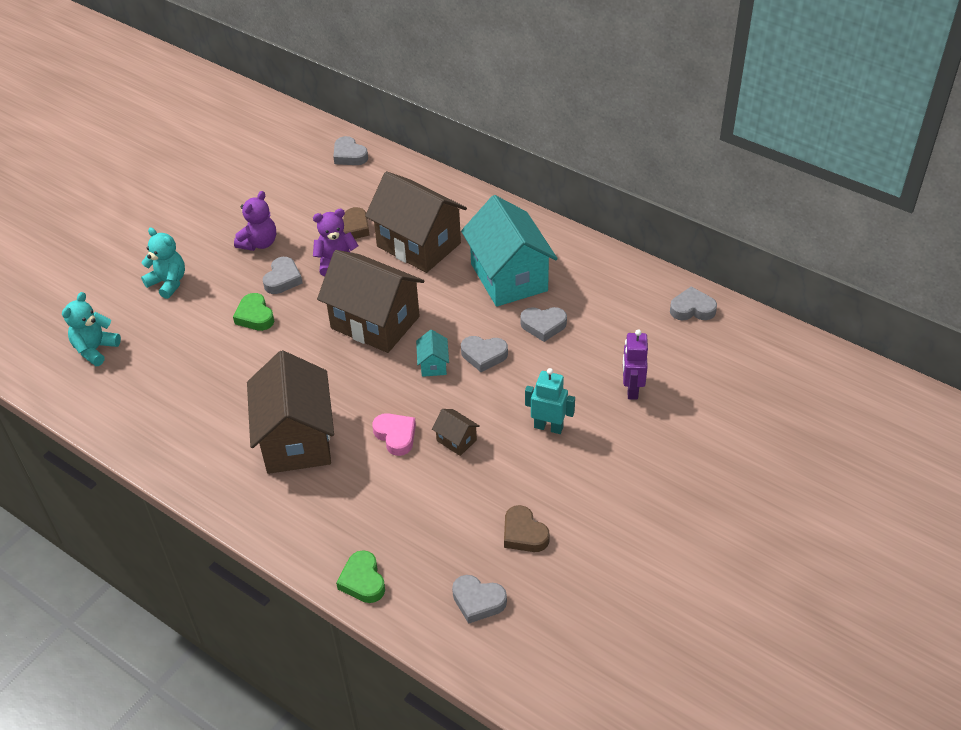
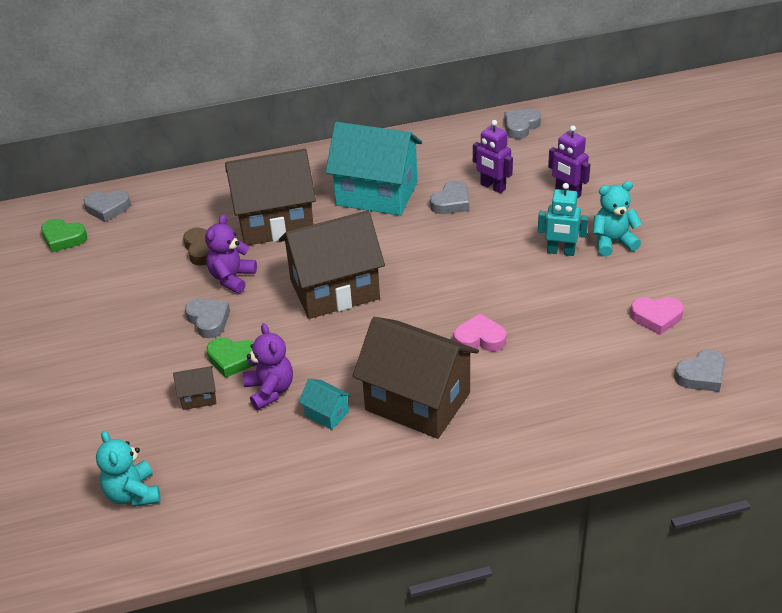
camera: 50 degrees left, 5 degrees down
(168, 283) = (110, 399): turquoise teddy bear -> turquoise teddy bear (612, 242)
(259, 243) = (141, 314): purple teddy bear -> purple teddy bear (270, 390)
(363, 581) = (620, 433): green heart -> green heart (63, 238)
(433, 365) = (424, 280): turquoise house -> turquoise house (326, 414)
(456, 440) = (522, 307): brown house -> brown house (198, 397)
(484, 355) = (446, 248): grey heart -> none
(524, 534) = (656, 317): brown heart -> pink heart
(548, 427) = (560, 252): turquoise robot -> turquoise robot turned 135 degrees counterclockwise
(589, 338) = (492, 187): none -> purple robot

